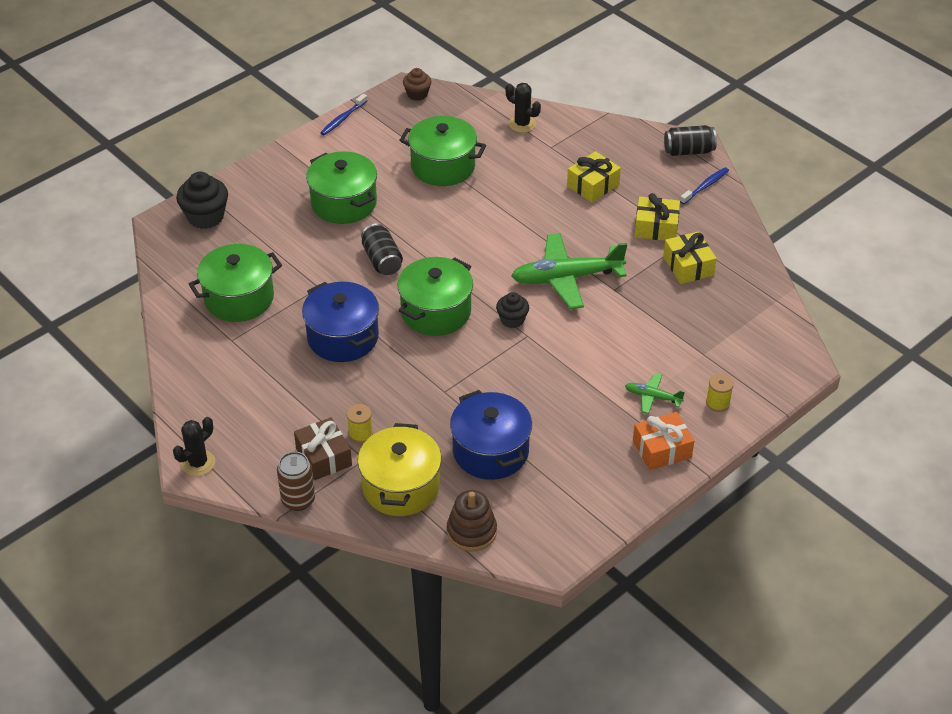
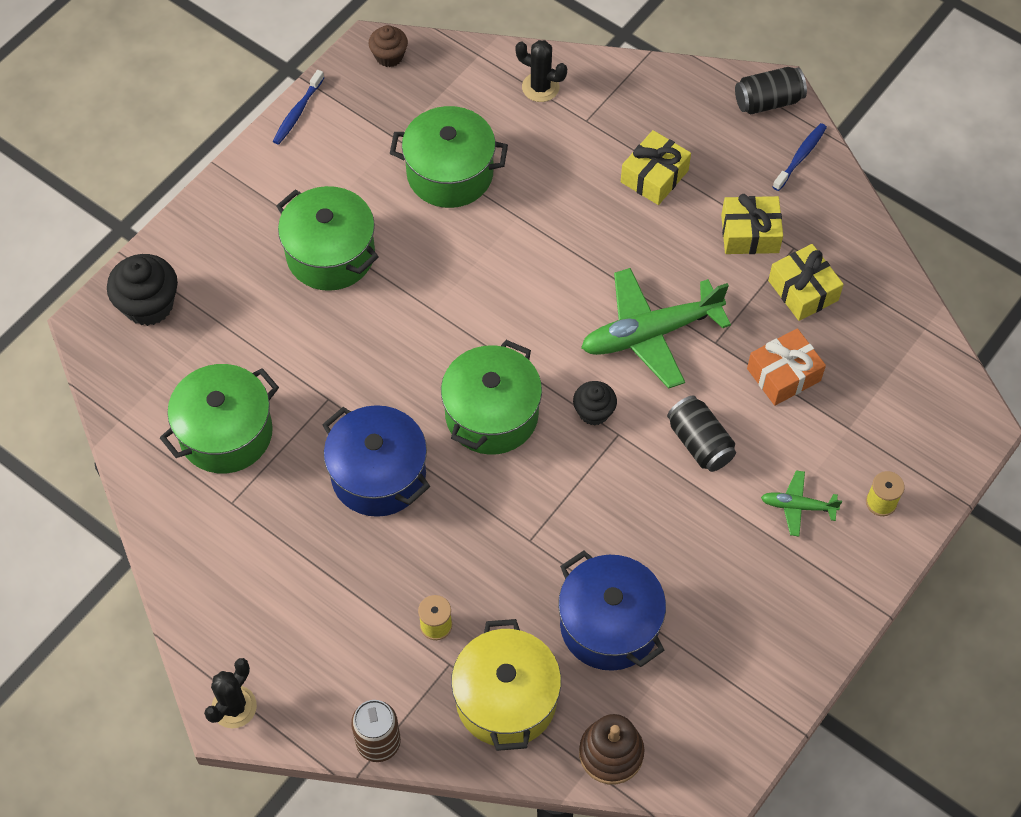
camera: 10 degrees left, 15 degrees up
(324, 457) = (396, 670): brown gift -> none
(382, 260) = (402, 341): black can -> black can (700, 443)
(662, 449) = (825, 586): orange gift -> orange gift (783, 375)

